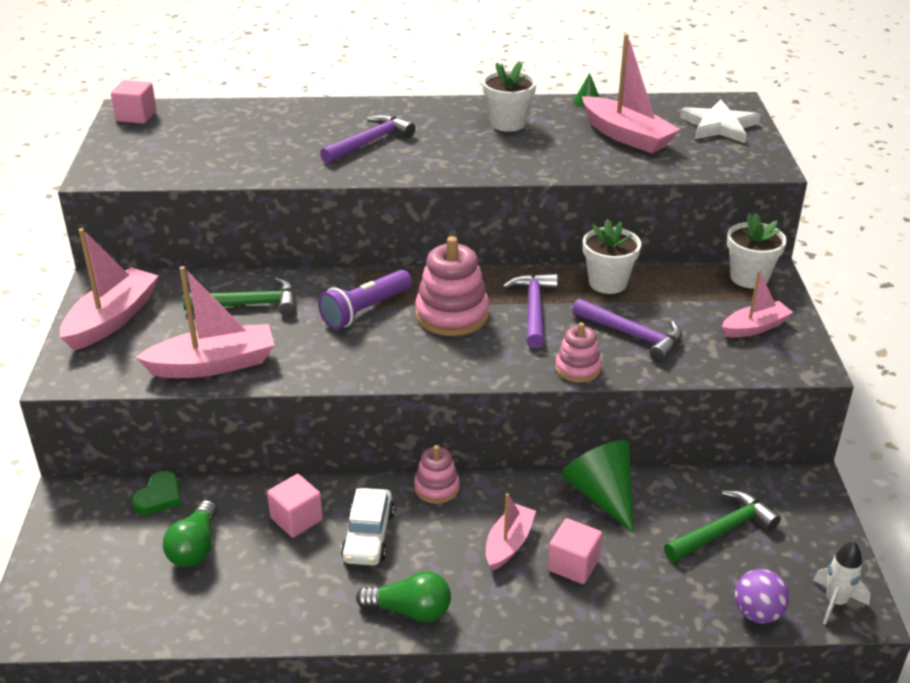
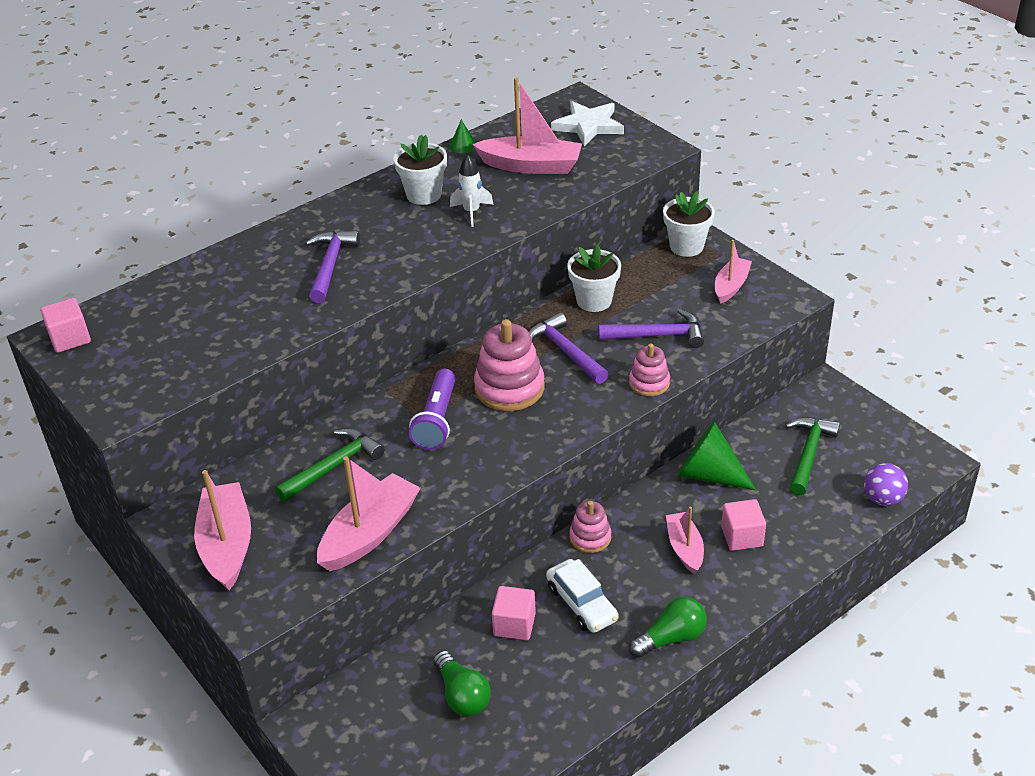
camera: 35 degrees left, 5 degrees up
(159, 497) = (383, 675): green heart -> none
(835, 602) = (918, 463): white rocket -> white rocket (471, 212)

